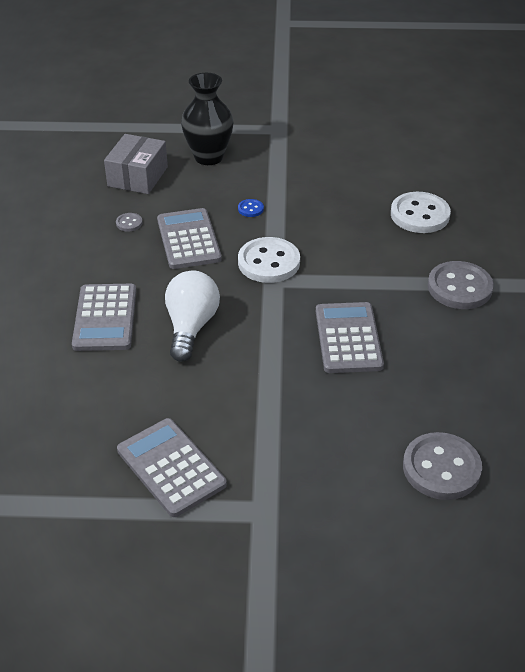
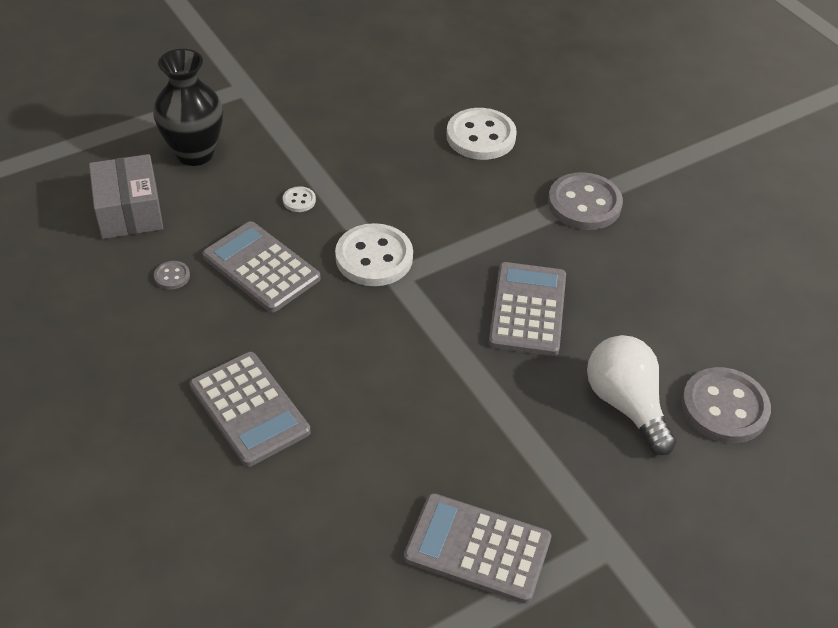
camera: 35 degrees left, 5 degrees up
(191, 327) = (356, 373): white light bulb -> white light bulb (626, 404)
(250, 209) = (299, 200): blue button -> white button
(348, 338) = (528, 309): grey calculator -> grey calculator turned 45 degrees clockwise

